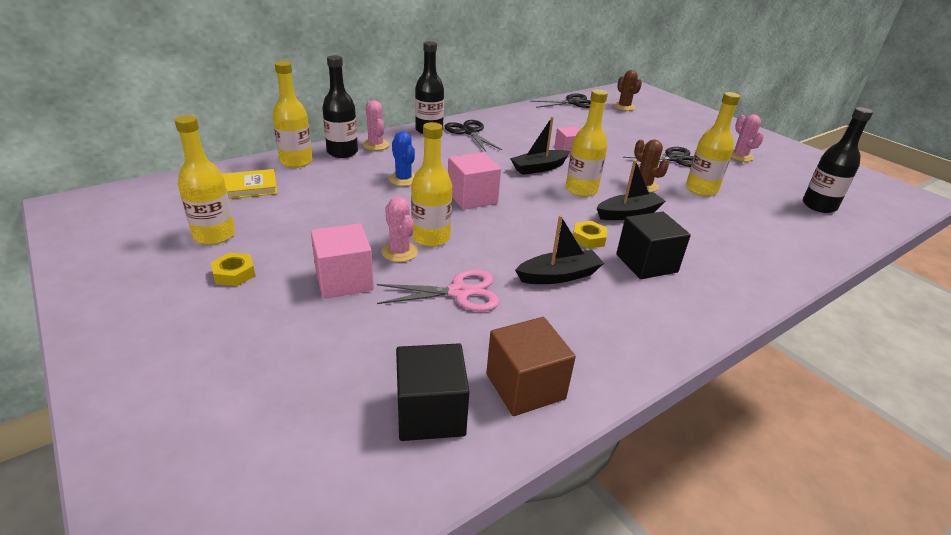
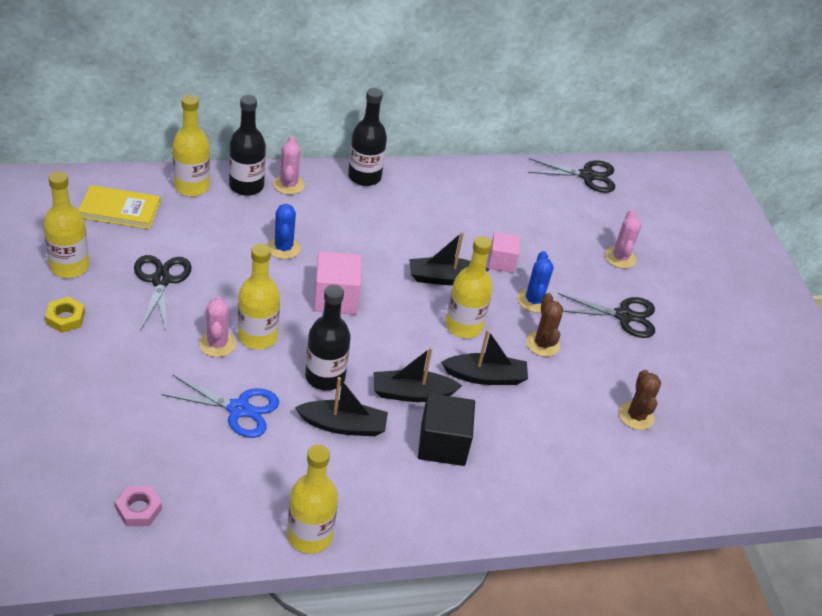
camera: 20 degrees right, 10 degrees up
(344, 280) = (150, 359): pink cube -> none
(430, 413) = (139, 509): black cube -> pink nut
(459, 292) = (238, 409): pink scissors -> blue scissors
(469, 132) = (409, 194): black scissors -> black scissors (161, 280)
(525, 386) = (225, 518): brown cube -> none
(588, 238) = (411, 393): yellow nut -> black boat
(611, 165) = (533, 300): none -> blue cactus
(624, 107) = (652, 204): brown cactus -> brown cactus (636, 416)
(701, 189) = (607, 373): yellow bottle -> yellow bottle (310, 535)
(740, 156) = (718, 339): pink cactus -> pink cactus (620, 257)
(819, 206) = (729, 445): black bottle -> black bottle (325, 377)

